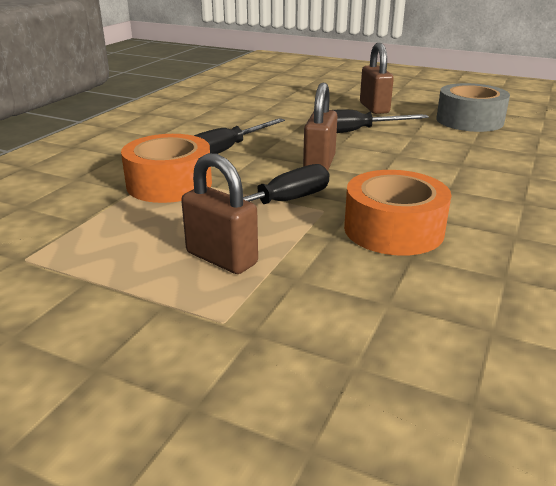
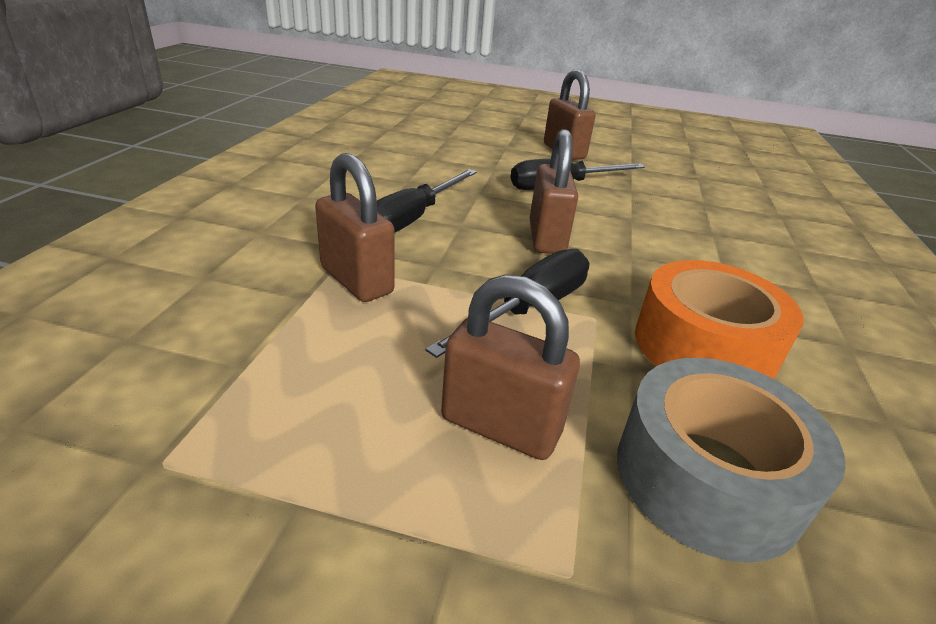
camera: 15 degrees left, 5 degrees up
(169, 184) = (356, 280): orange tape -> brown padlock
(469, 120) = (680, 169): grey tape -> grey tape (707, 477)

